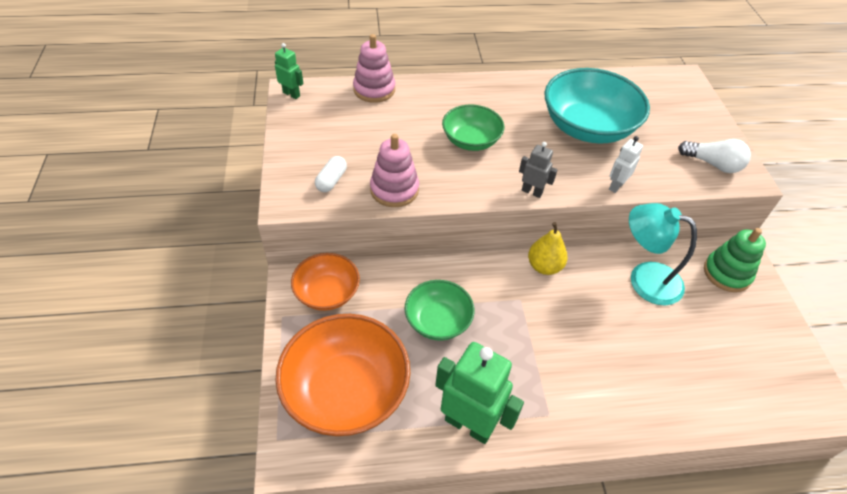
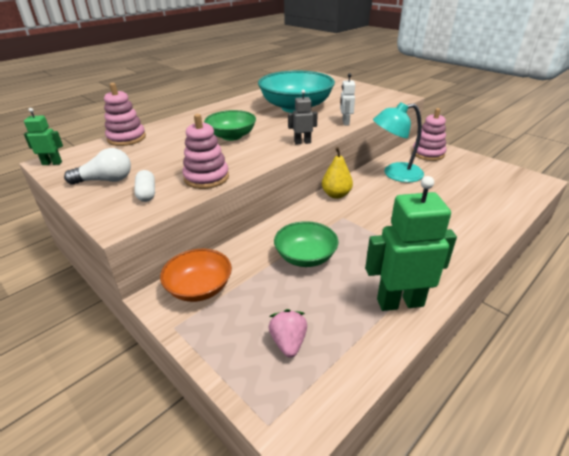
camera: 35 degrees left, 15 degrees down
(346, 390) = (288, 342): orange bowl -> pink strawberry
(713, 164) = (379, 98): white light bulb -> white light bulb (105, 180)
(727, 273) = (428, 153): green stacking toy -> pink stacking toy

